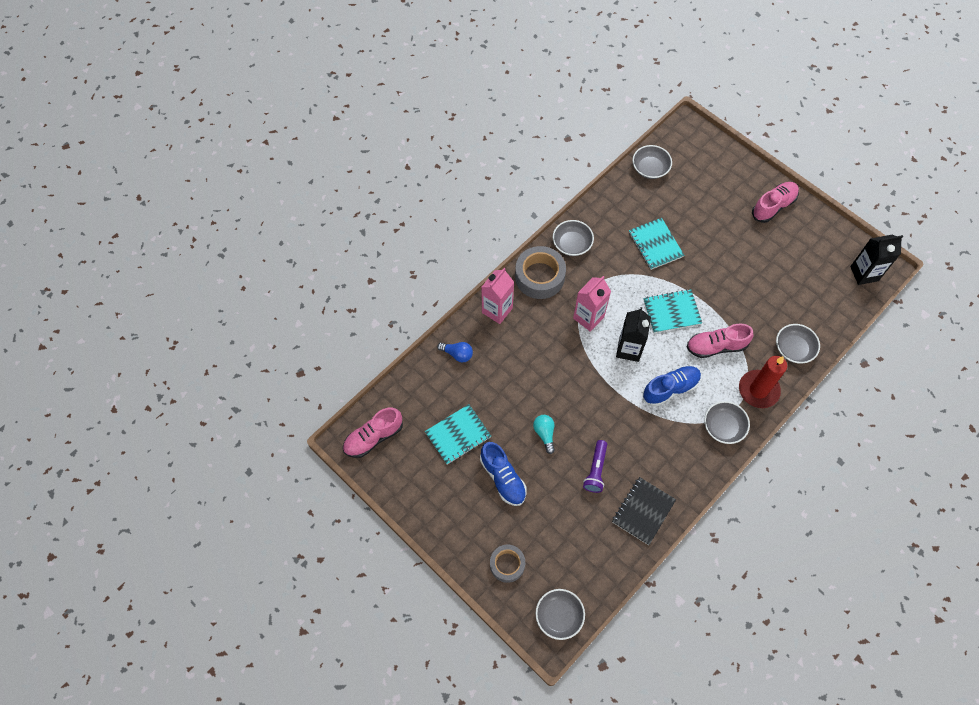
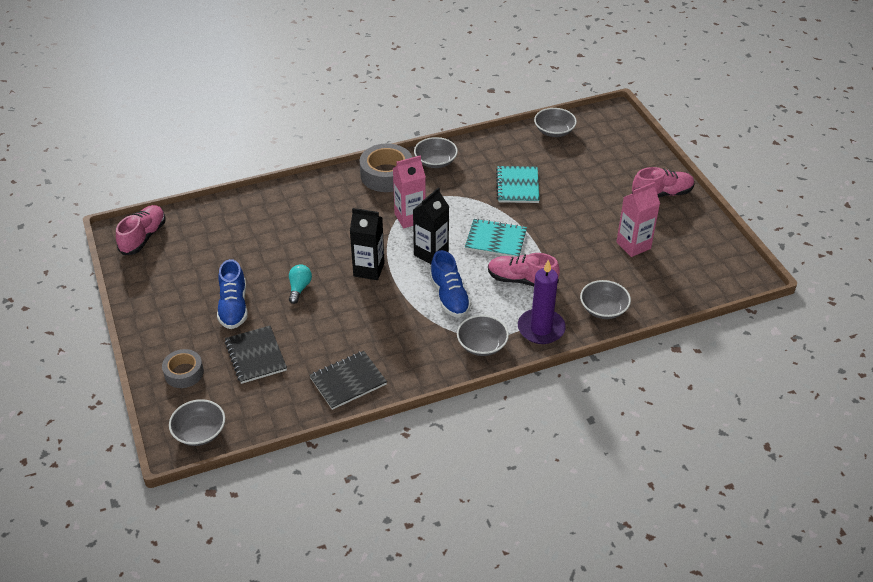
camera: 25 degrees right, 20 degrees down
(373, 437) = (143, 237): pink shoe -> pink shoe turned 120 degrees clockwise
(457, 354) = (266, 204): blue light bulb -> none
(458, 435) = (219, 261): turquoise notebook -> none
(497, 310) = (327, 186): pink carton -> pink carton (633, 245)
(554, 520) = (255, 356): none -> black notebook
(596, 470) = (326, 332): purple flashlight -> none
(670, 389) = (449, 296): blue shoe -> blue shoe turned 75 degrees clockwise
(758, 390) = (541, 328): red candle -> purple candle
(864, 273) = (725, 274): black carton -> black carton (369, 269)

